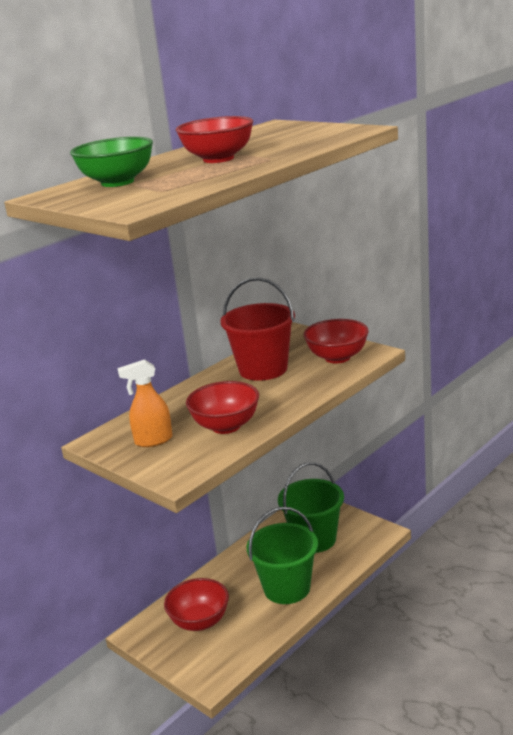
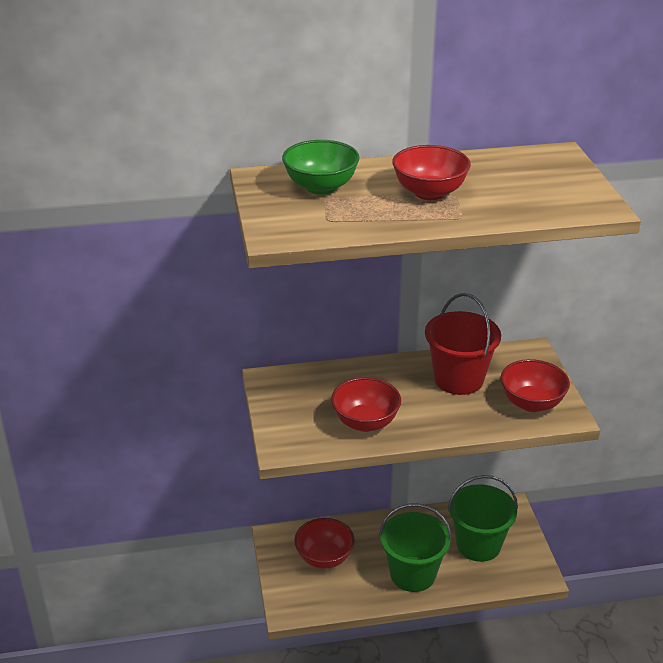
camera: 35 degrees right, 10 degrees up
(153, 441) = (303, 403): orange spray bottle -> none

